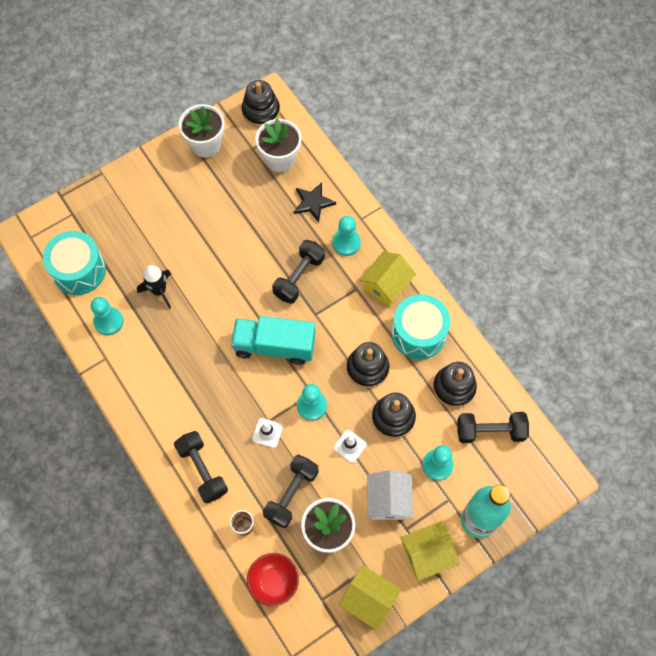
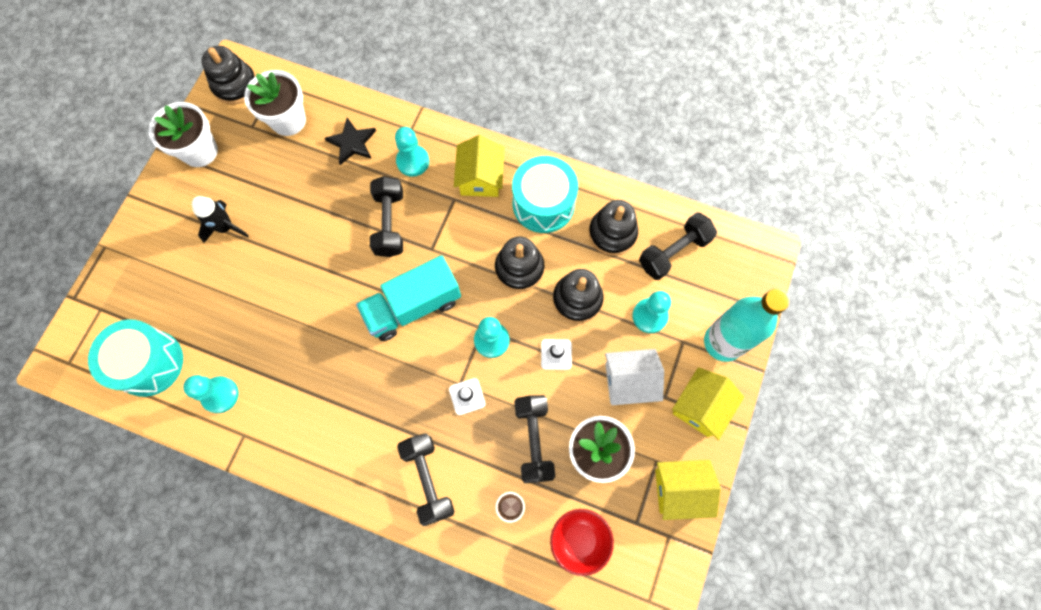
camera: 35 degrees left, 5 degrees up
(159, 291) = (253, 328): black rocket -> black rocket (225, 227)
(202, 470) = (428, 479): black dumbbell -> black dumbbell turned 45 degrees clockwise
(388, 500) = (629, 381): white house -> white house turned 60 degrees counterclockwise

